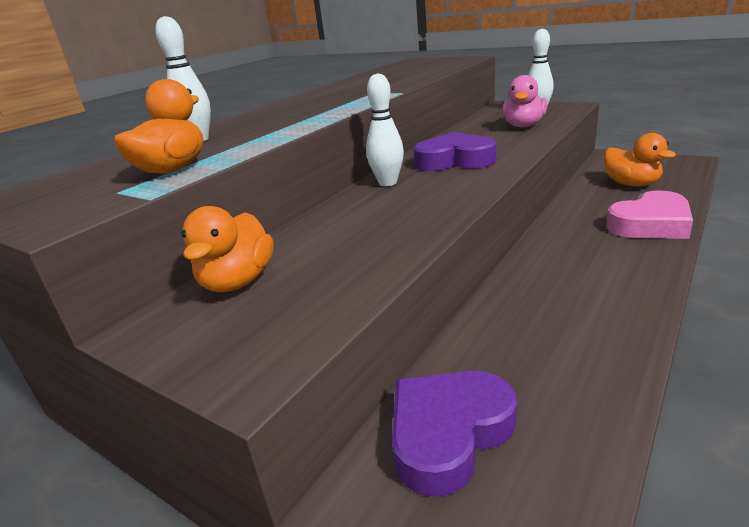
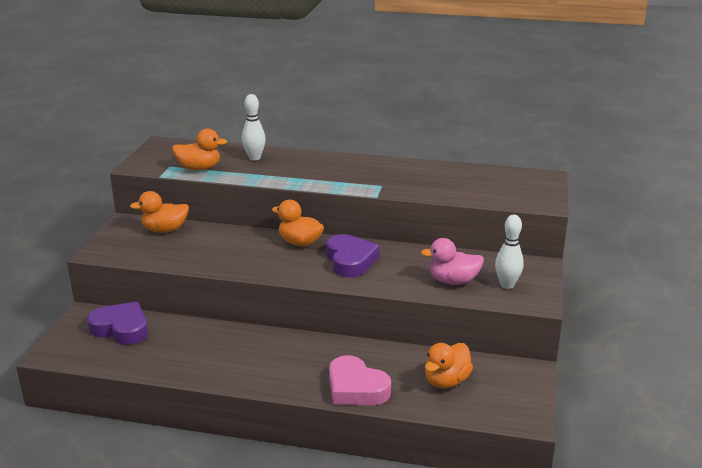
camera: 65 degrees right, 0 degrees up
(388, 183) = (300, 243): white bowling pin -> orange duck

